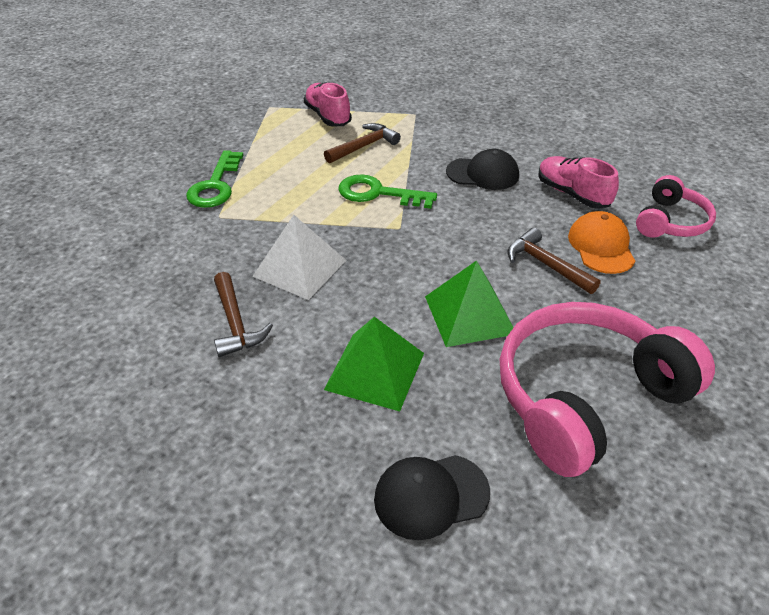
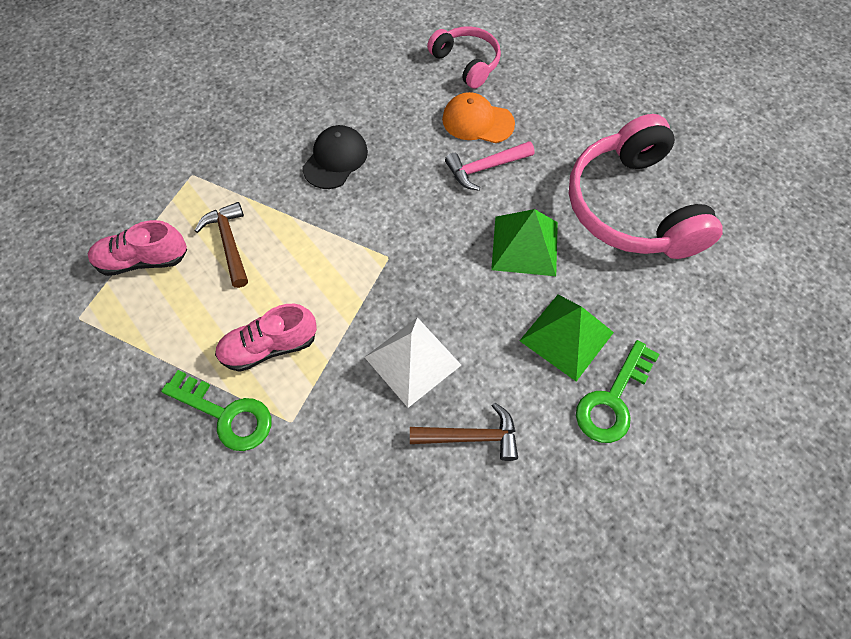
camera: 70 degrees left, 20 degrees up
(378, 193) = (324, 257): green key -> green key (613, 400)
(431, 496) = (694, 337): black cap -> none
(546, 265) = (485, 168): brown hammer -> pink hammer
(572, 194) = (400, 108): pink shoe -> pink shoe (269, 347)

